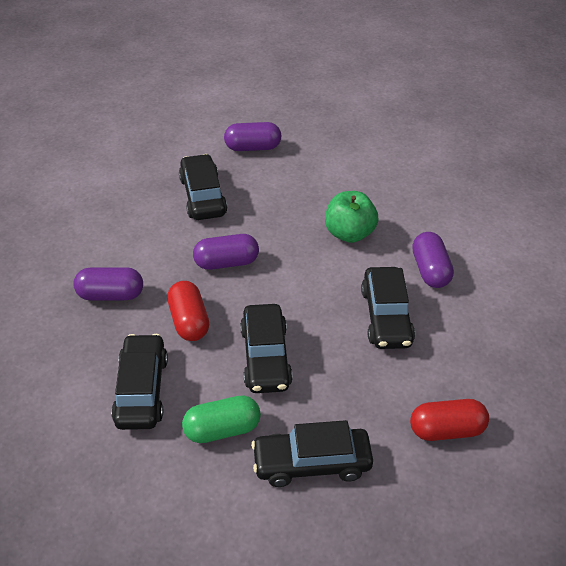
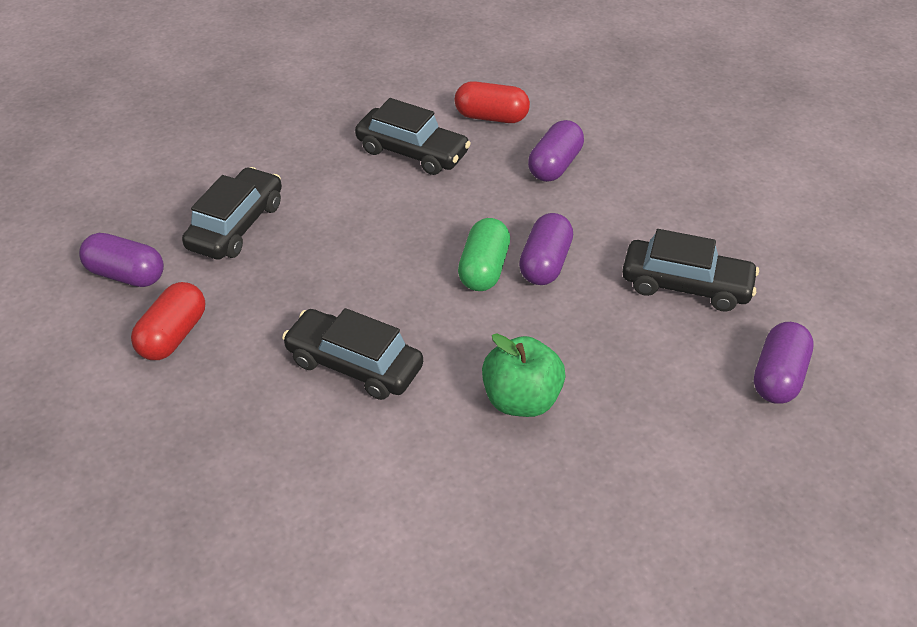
camera: 120 degrees right, 0 degrees up
(189, 321) = (475, 206): red capsule -> red capsule (491, 117)
(222, 429) = (324, 185): green capsule -> green capsule (484, 269)
(265, 357) = (381, 243): black car -> none
(430, 270) = (393, 451): purple capsule -> purple capsule (126, 275)

